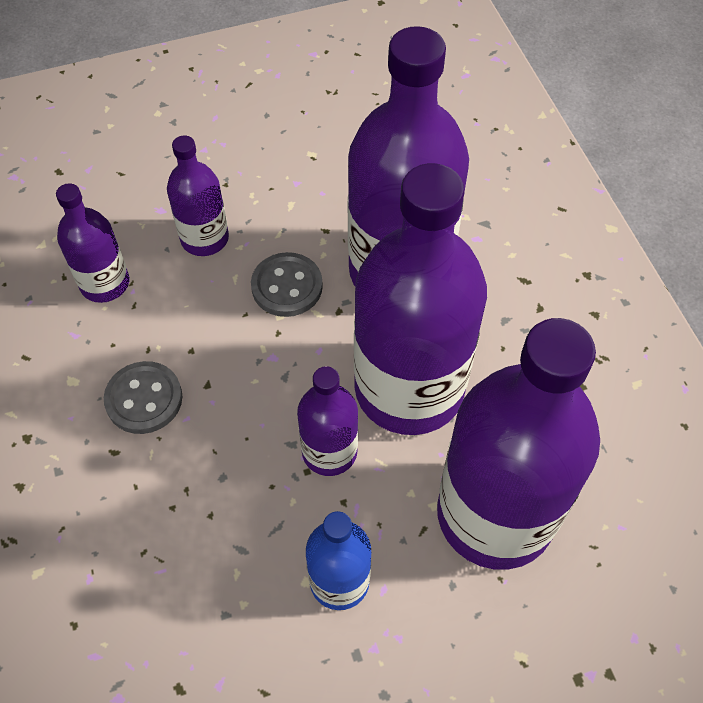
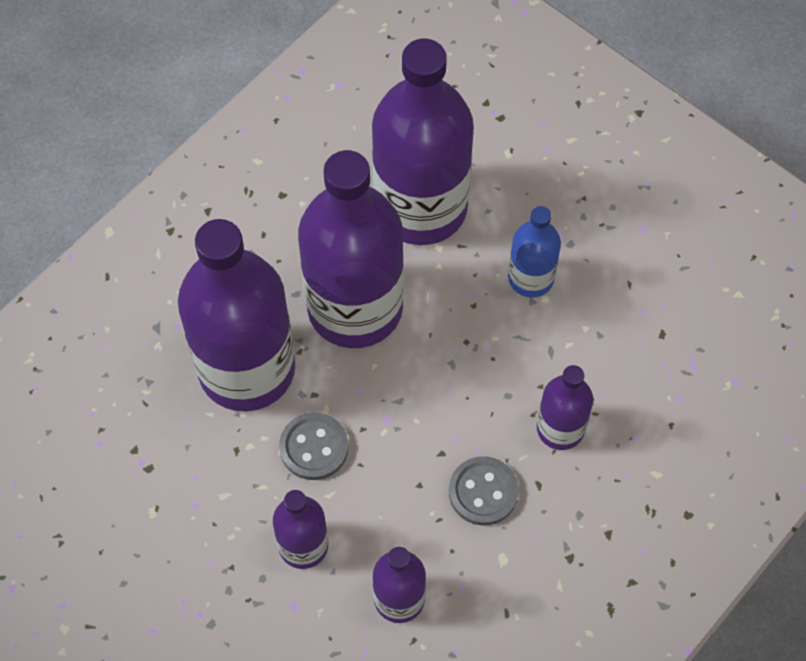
camera: 120 degrees left, 5 degrees up
(329, 451) = (441, 334): purple bottle -> purple bottle (560, 428)

